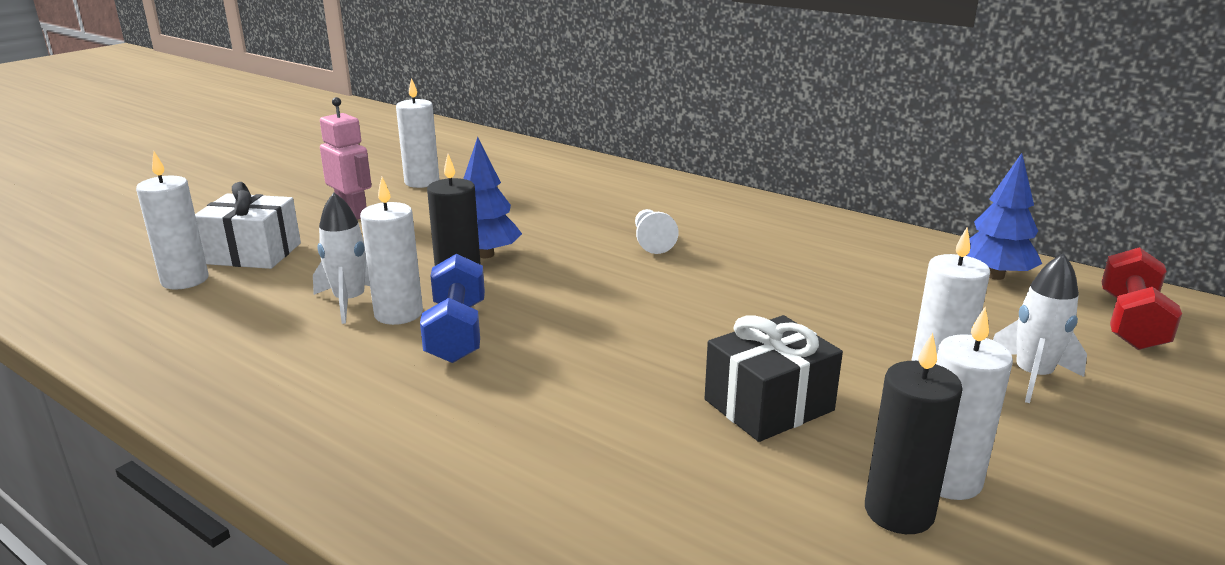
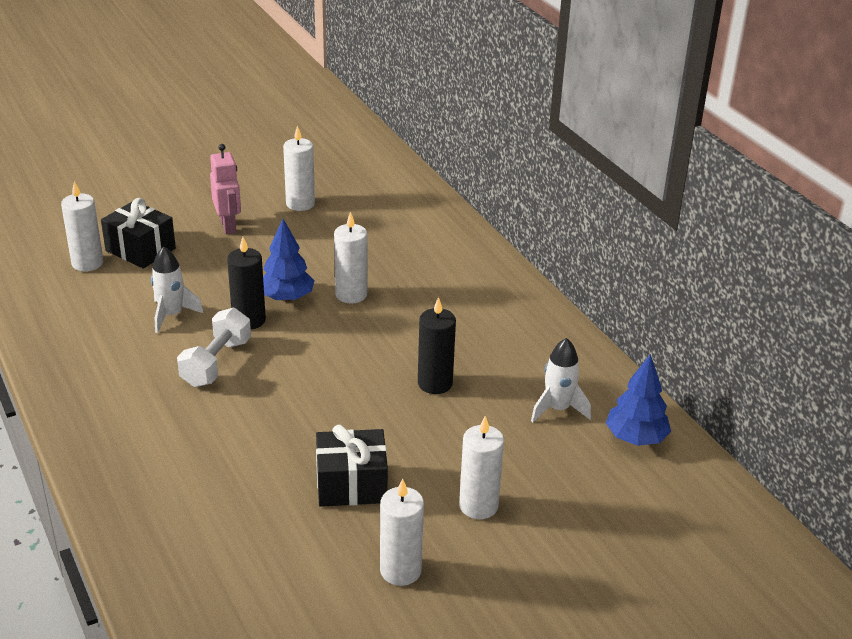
camera: 25 degrees right, 10 degrees up
(253, 253) = (140, 249): white gift -> black gift
(398, 314) = (193, 335): white candle -> white candle (351, 294)
(457, 332) = (216, 363): blue dumbbell -> white dumbbell
(652, 242) = (412, 322): white pawn -> none
(899, 512) = (350, 577): black candle -> black candle (435, 383)
(1032, 376) = (545, 527): white rocket -> white rocket (558, 409)
(1131, 322) = (681, 513): red dumbbell -> none

